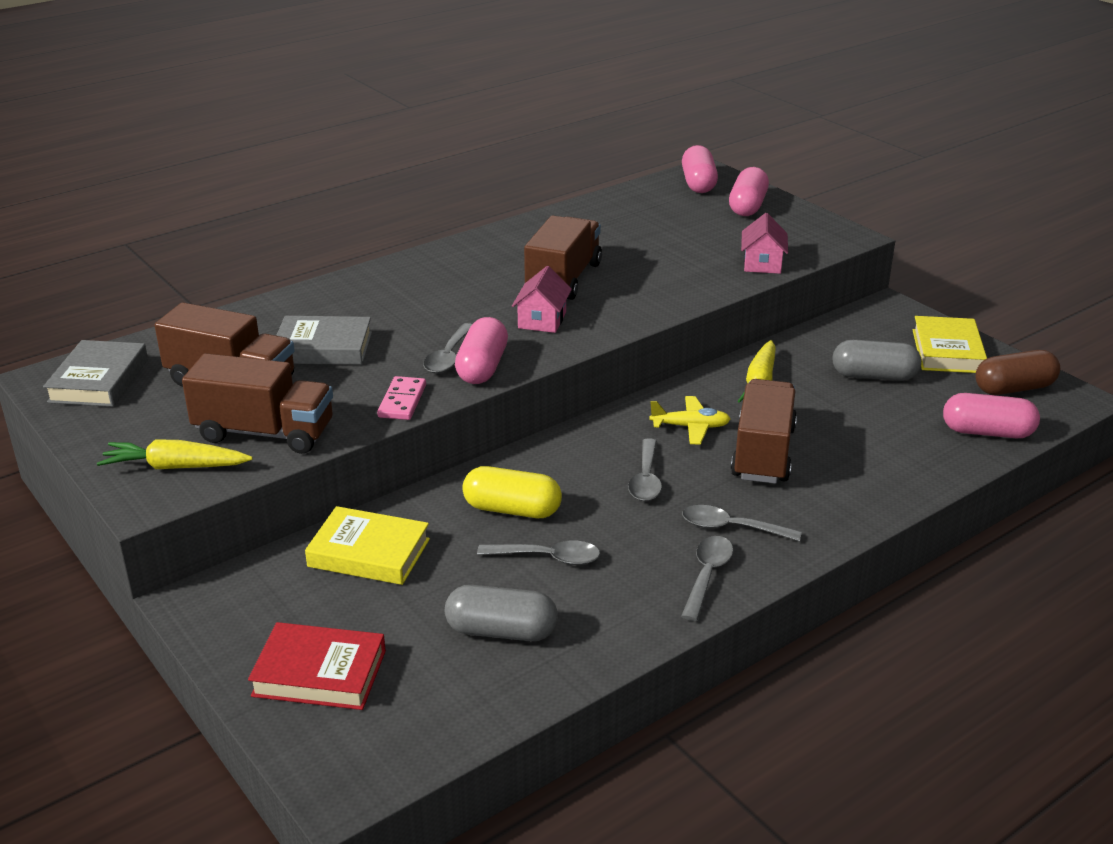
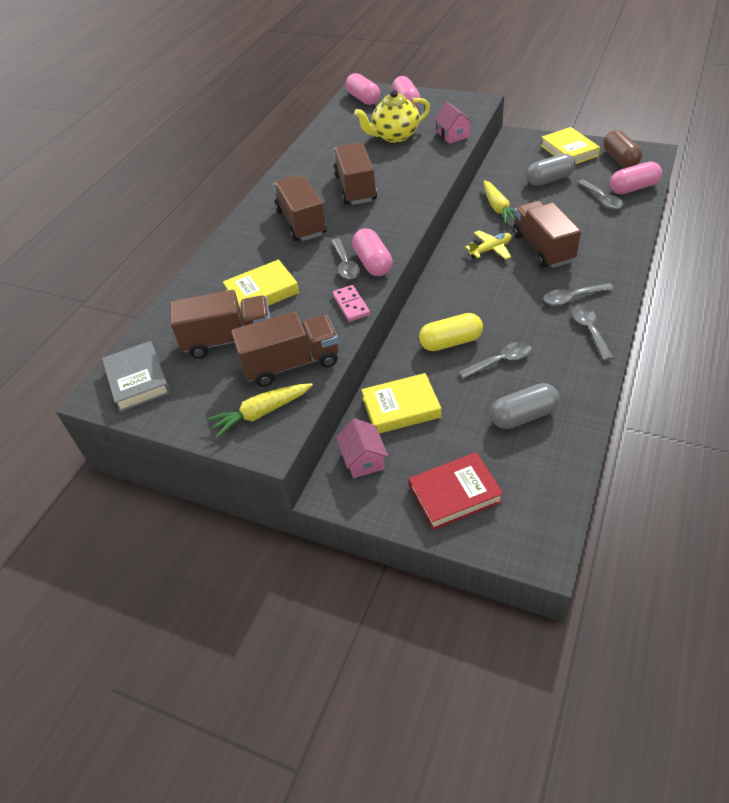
camera: 25 degrees left, 15 degrees up
(323, 348) = (262, 292): grey book -> yellow book
(455, 293) = (301, 222): none -> brown truck
(542, 320) = (373, 219): pink house -> pink house (363, 460)
(646, 479) = (501, 290): grey spoon -> grey spoon (602, 199)
(684, 239) = (395, 136): none -> yellow teapot
(1014, 388) = (620, 159): brown capsule -> brown capsule turned 60 degrees counterclockwise

